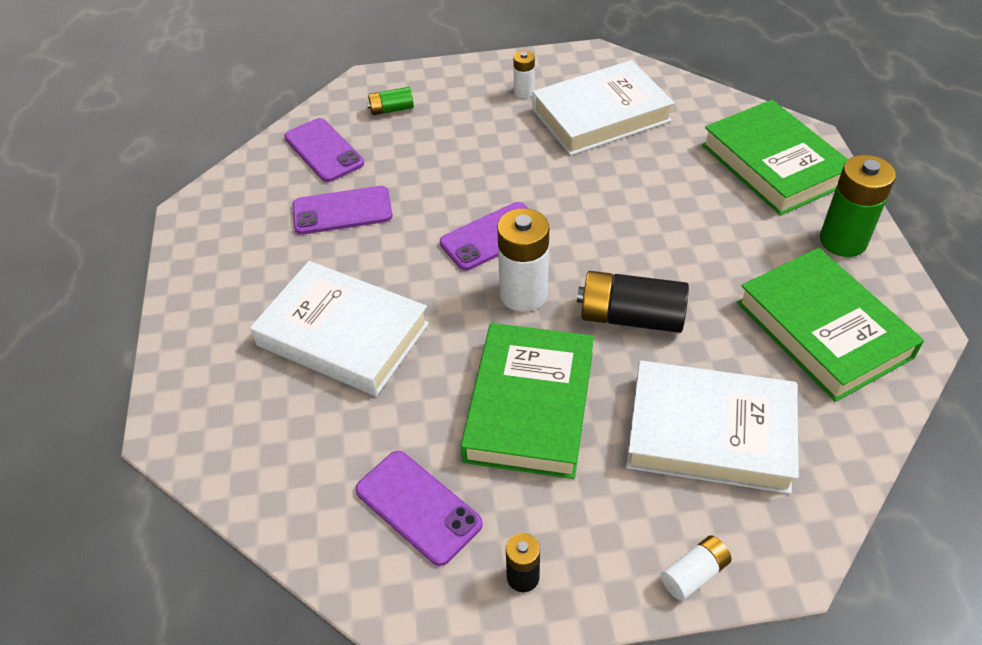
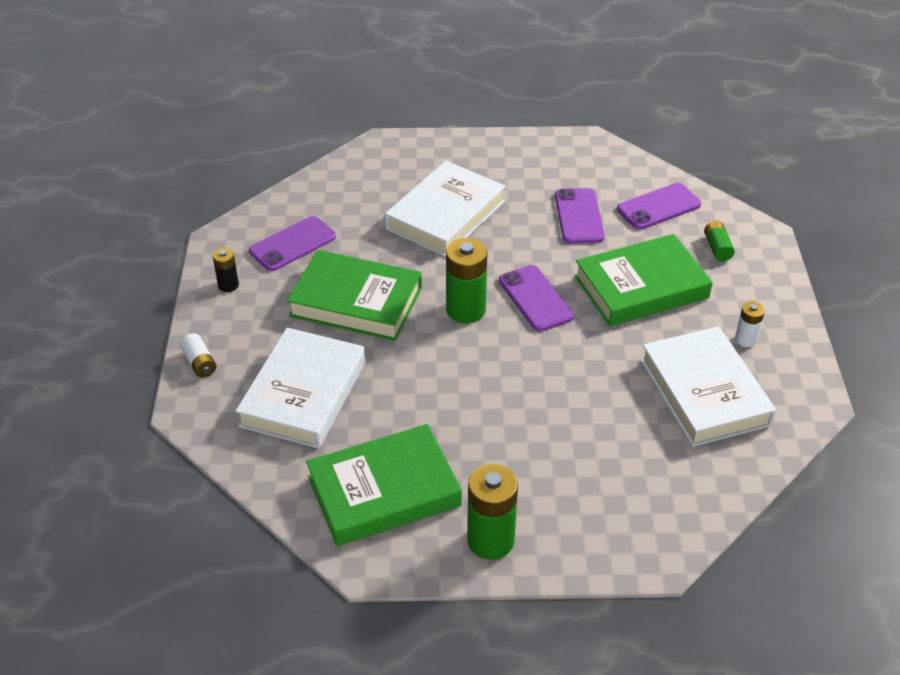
camera: 95 degrees right, 5 degrees down
(523, 294) = (466, 310): white battery -> green battery
(631, 317) = (427, 369): black battery -> none
(773, 164) = (613, 516): green book -> green book (641, 287)

